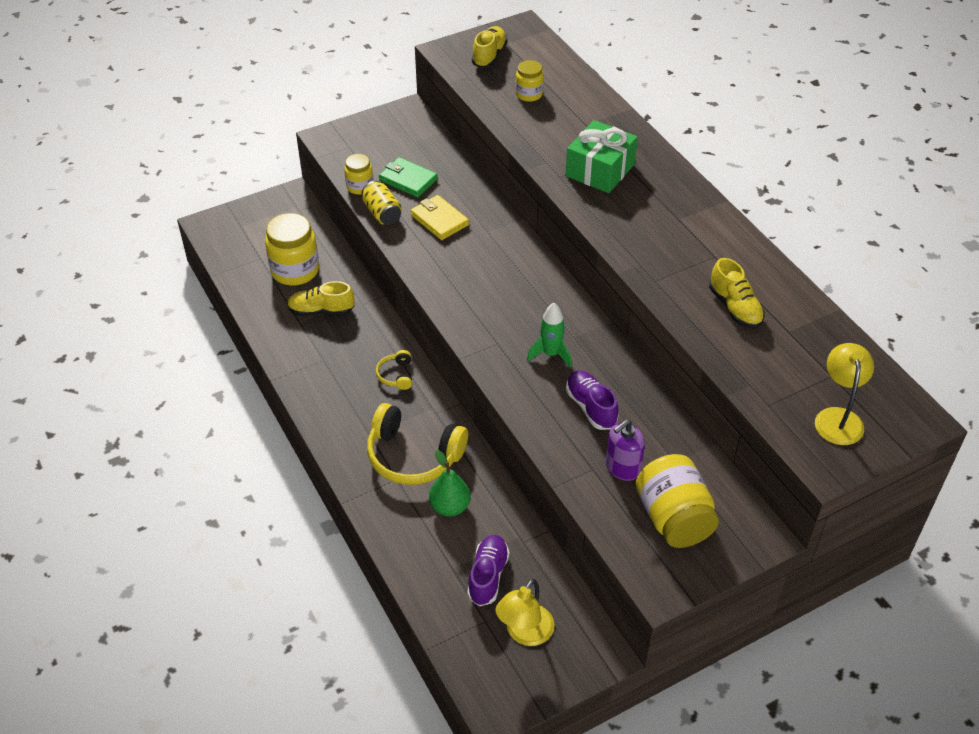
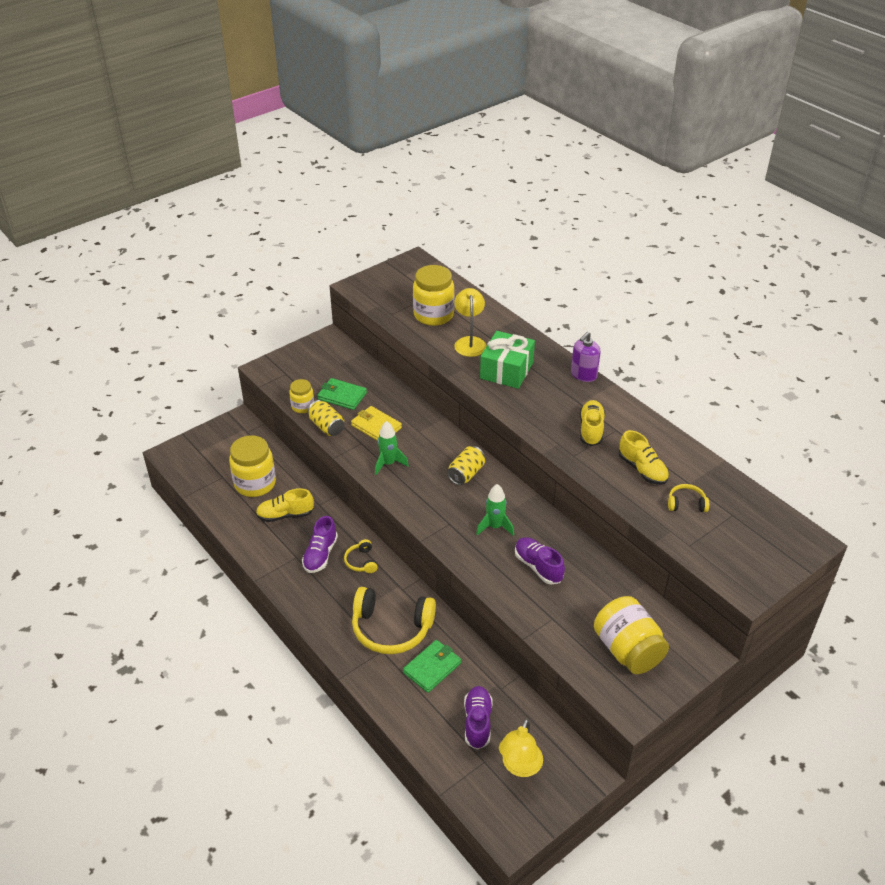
camera: 10 degrees left, 5 degrees down
(351, 361) = (320, 554): none -> purple shoe
(444, 265) = (388, 463): none -> green rocket
(450, 507) = (432, 667): green pear -> green wallet
(489, 56) = (393, 287): yellow shoe -> yellow shoe (591, 430)
(529, 94) = (433, 315): yellow jar -> yellow jar, size x1.79
(532, 288) = (466, 474): none -> yellow can
(622, 467) = (576, 613): purple soap dispenser -> purple soap dispenser (583, 375)
(778, 355) = (686, 503): none -> yellow headphones
(838, 417) = (746, 548): yellow lamp -> yellow lamp (469, 342)

